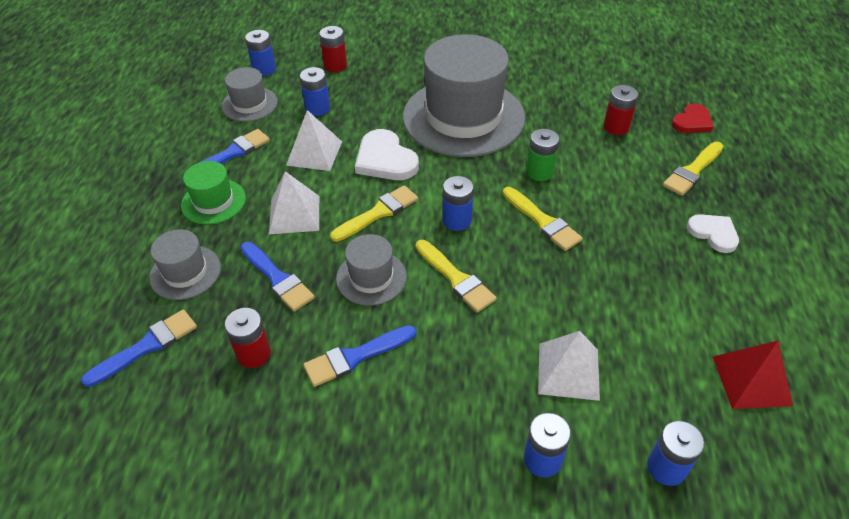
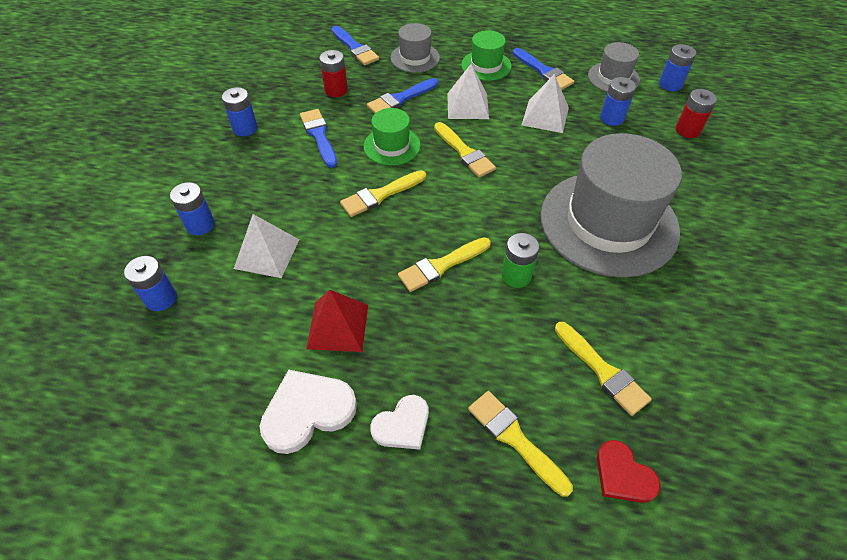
camera: 95 degrees right, 5 degrees up
(371, 277) = (392, 146): grey hat -> green hat
(385, 159) = (536, 160): white heart -> white heart (307, 411)
(457, 220) = (450, 202): blue battery -> blue battery (245, 128)
(616, 127) = (602, 371): red battery -> yellow brush
(752, 380) = (209, 391): red pyramid -> red pyramid (337, 326)

